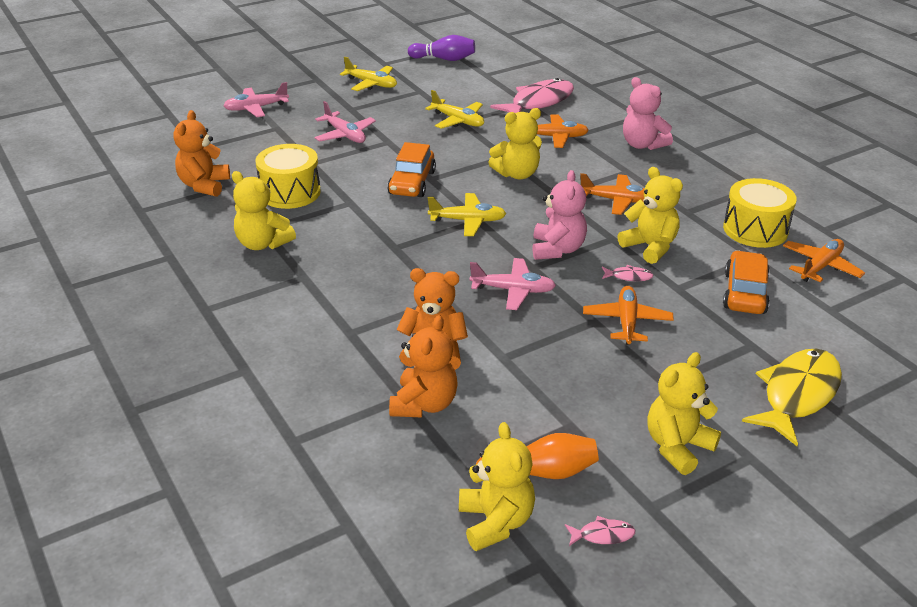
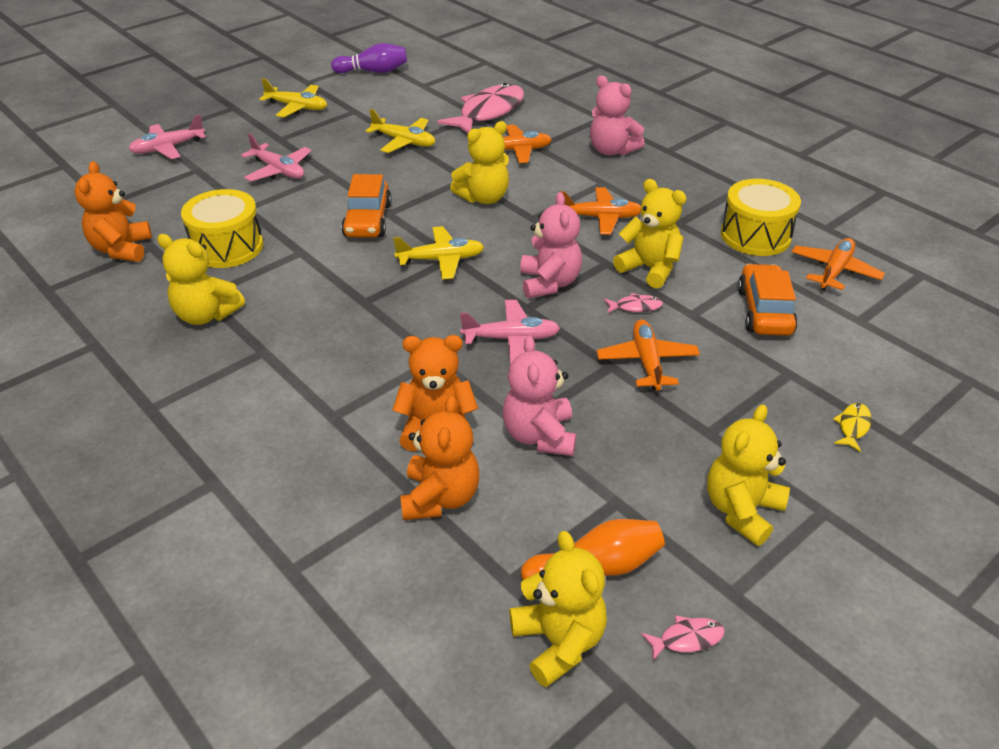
camera: 10 degrees left, 5 degrees up
(518, 368) = (539, 436): none -> pink teddy bear
(797, 395) = (852, 426): yellow fish -> yellow fish, size x0.41

